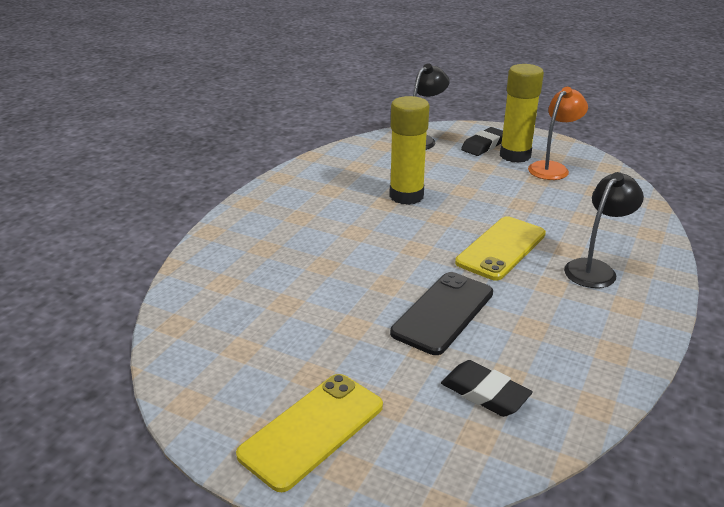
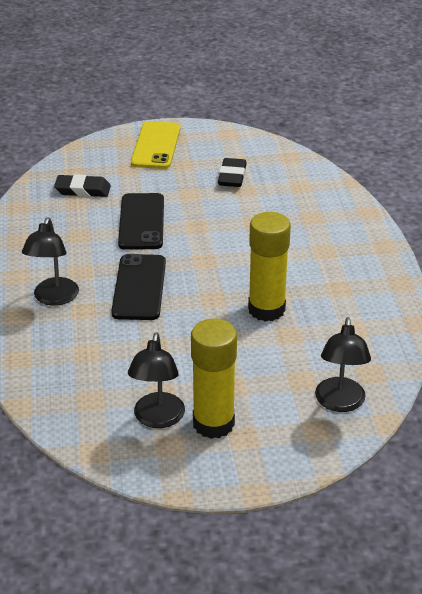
camera: 145 degrees right, 5 degrees up
(484, 145) = (263, 427): black eraser -> black eraser (232, 176)
(501, 248) = (139, 287): yellow phone -> black phone
(552, 168) = (157, 419): orange lamp -> black lamp

